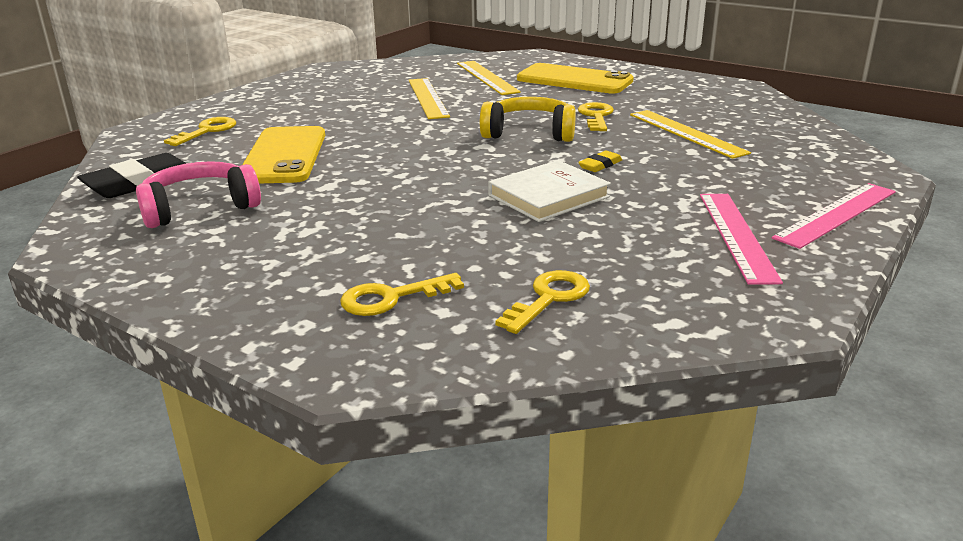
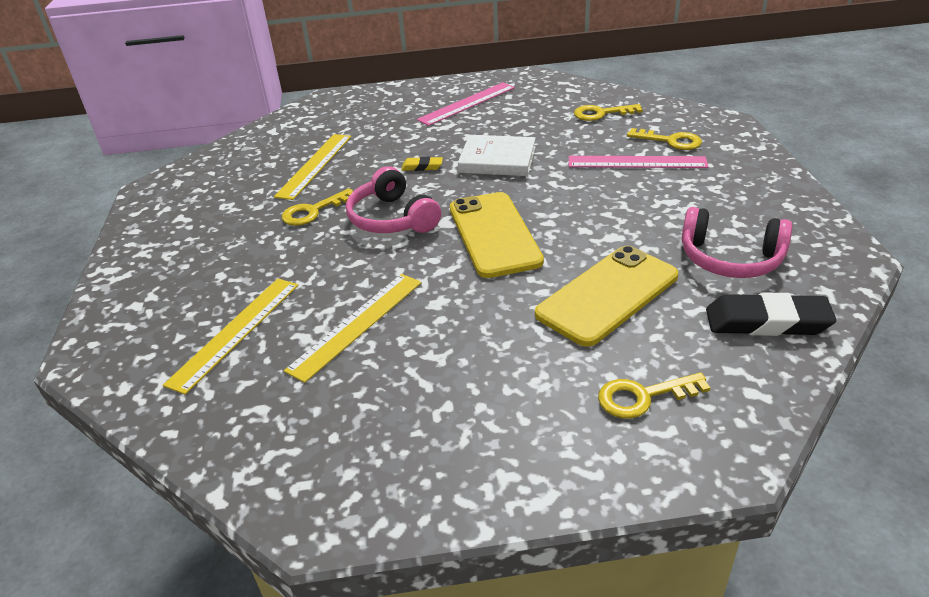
camera: 130 degrees left, 10 degrees up
(529, 133) = (392, 219): yellow headphones -> pink headphones
(574, 80) = (199, 272): yellow phone -> yellow phone (494, 234)
(836, 214) = (404, 93): pink ruler -> pink ruler (636, 162)

